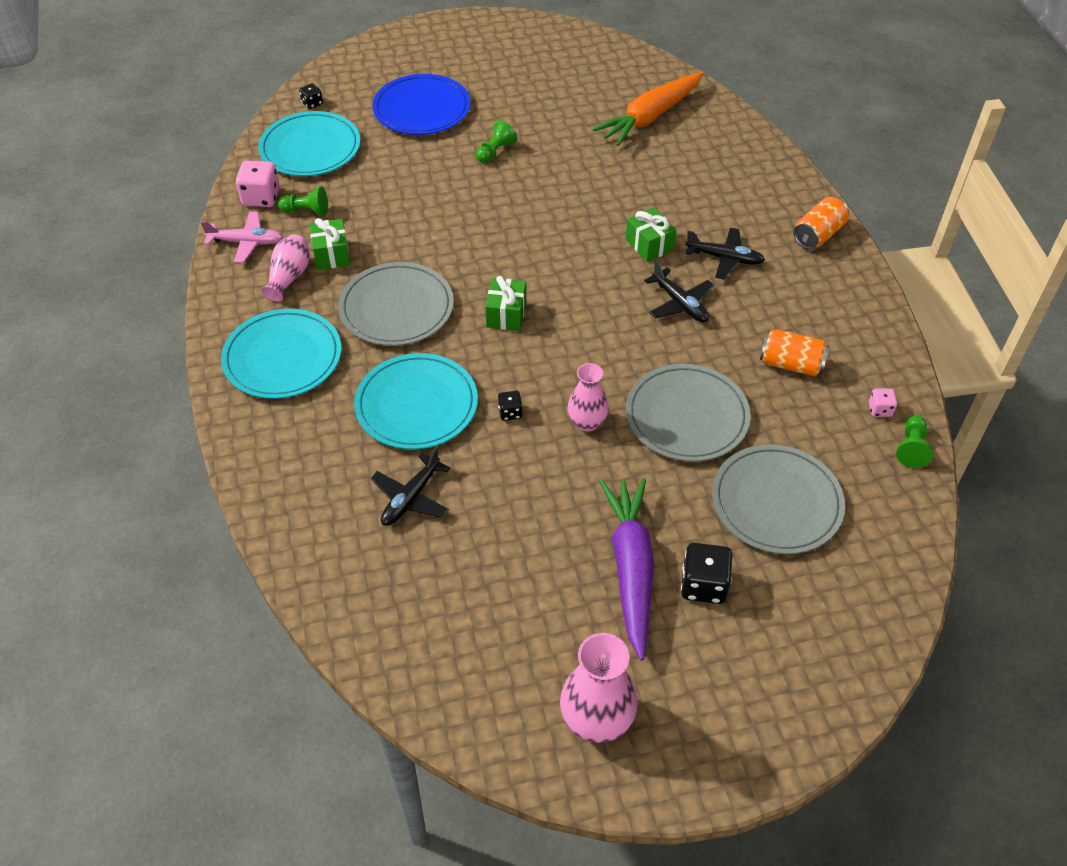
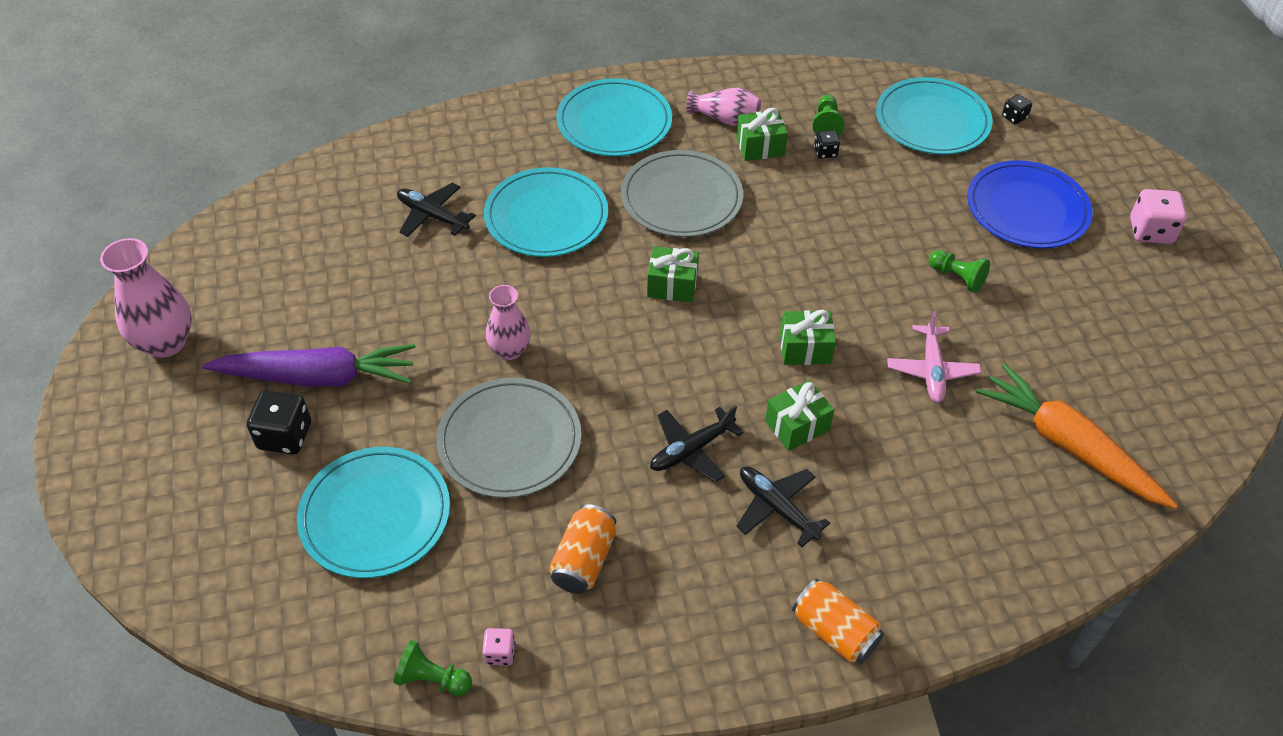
camera: 90 degrees right, 0 degrees up
(246, 242) = (774, 86): pink plane -> pink plane (931, 370)
(261, 197) = (844, 91): pink dice -> pink dice (1150, 231)
(510, 412) = (529, 287): black dice -> black dice (825, 152)
(573, 237) = (805, 349): none -> green gift
(725, 258) = (776, 507): black plane -> black plane turned 120 degrees clockwise
(776, 502) = (375, 515): grey plate -> turquoise plate

